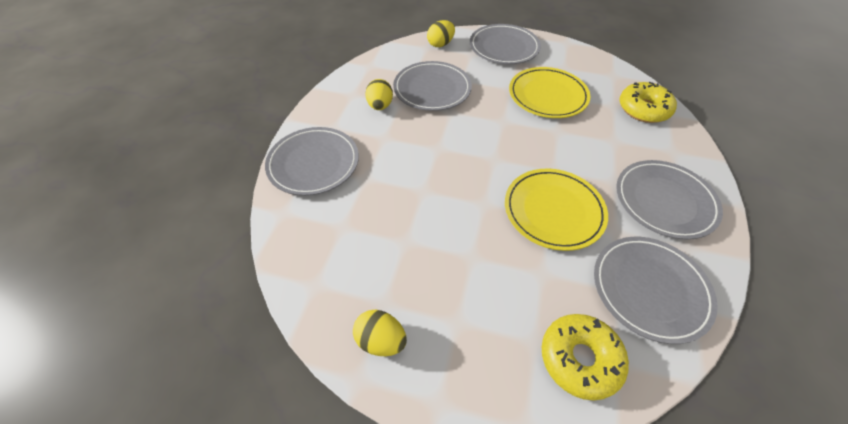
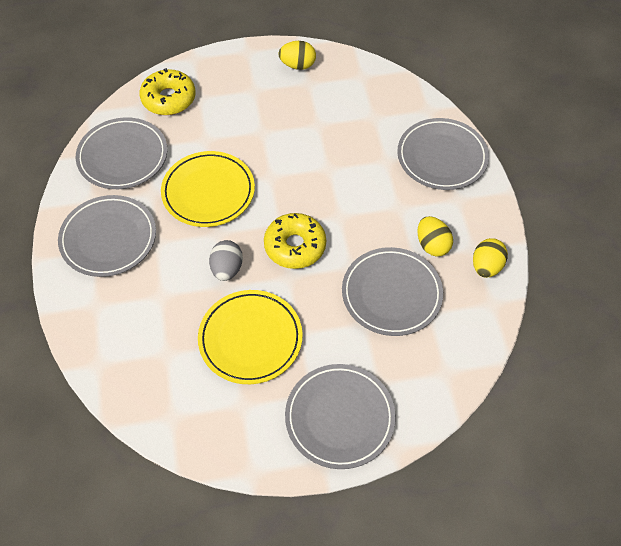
camera: 155 degrees right, 5 degrees up
(440, 44) = (431, 386): yellow egg -> yellow egg (486, 266)
(553, 141) = (227, 269): none -> grey egg
(643, 109) = (129, 362): yellow donut -> yellow donut (295, 246)

